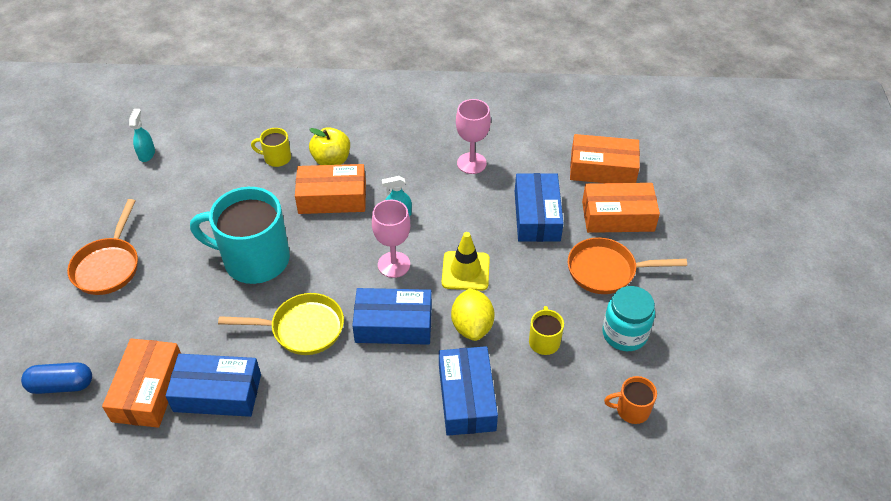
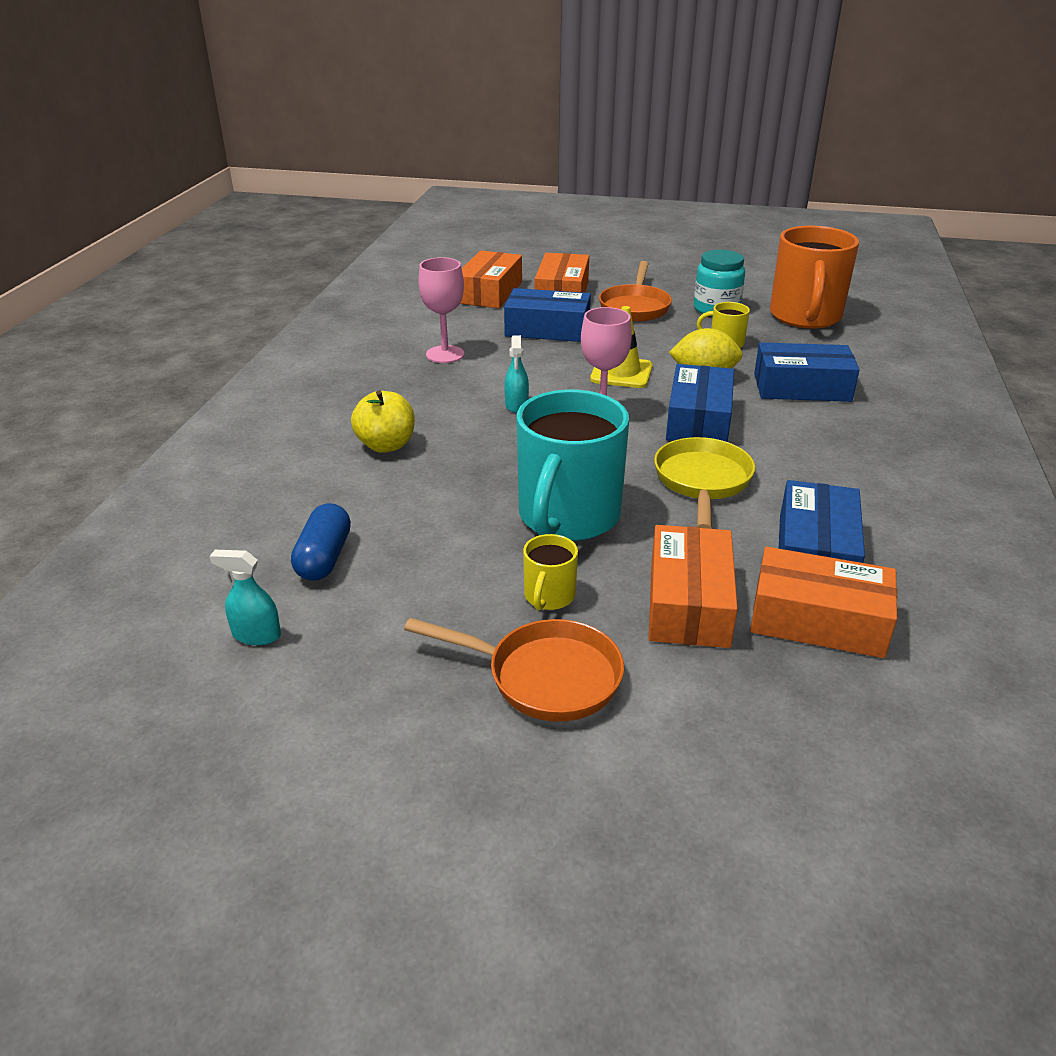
camera: 80 degrees left, 15 degrees down
(61, 385) = (820, 725): blue capsule -> blue capsule (324, 558)
(276, 158) = (354, 491): yellow mug -> yellow mug (549, 596)
(332, 197) = (464, 449): orange box -> orange box (688, 603)
(631, 410) = (805, 317): orange mug -> orange mug, size x2.23

